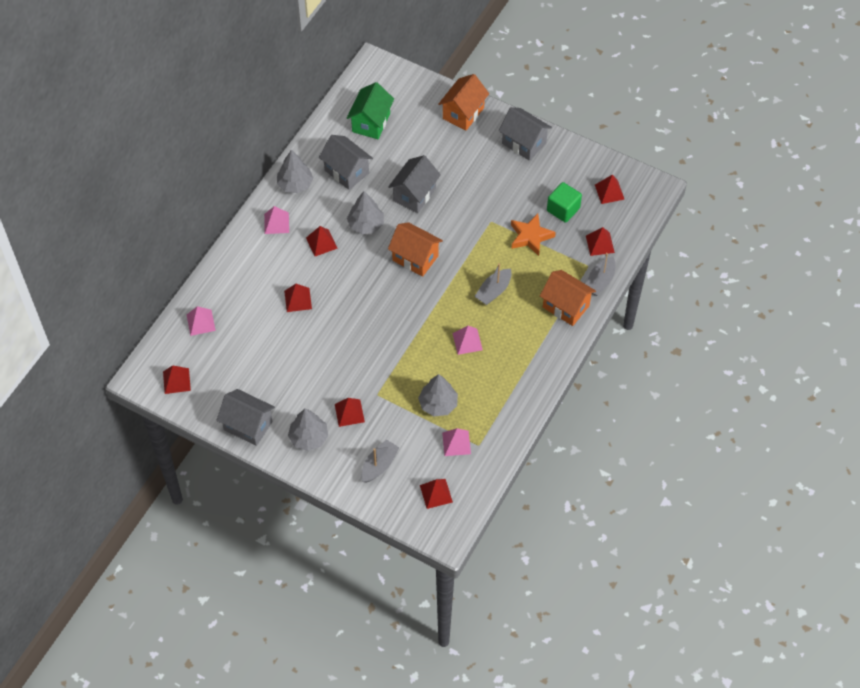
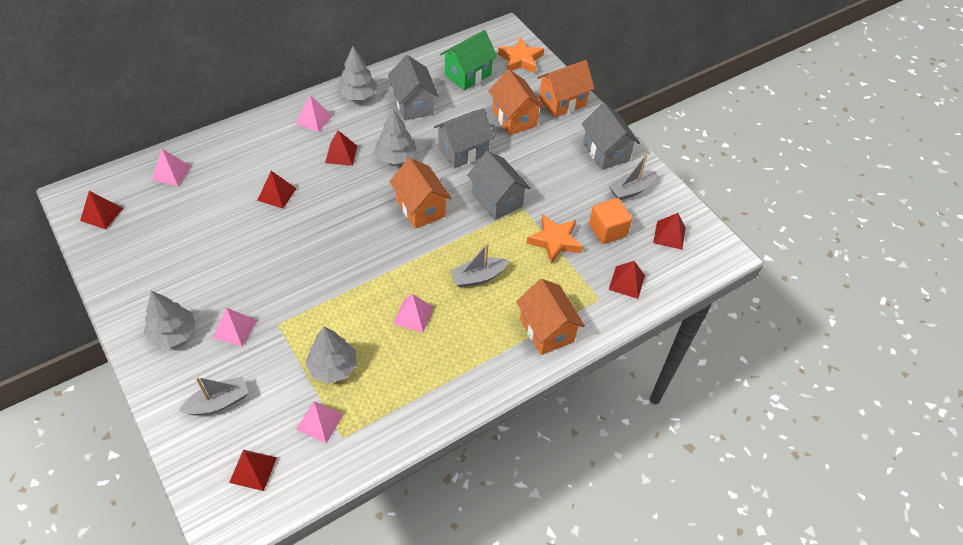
camera: 25 degrees right, 5 degrees down
(248, 425) = (126, 290): grey house -> grey house (497, 200)
(349, 413) = (235, 329): red pyramid -> pink pyramid
(404, 87) = (520, 59): none -> orange star
(435, 146) = (514, 118): none -> orange house
(563, 209) = (607, 230): green cube -> orange cube
(600, 281) = (603, 321): grey boat -> grey boat (631, 190)

